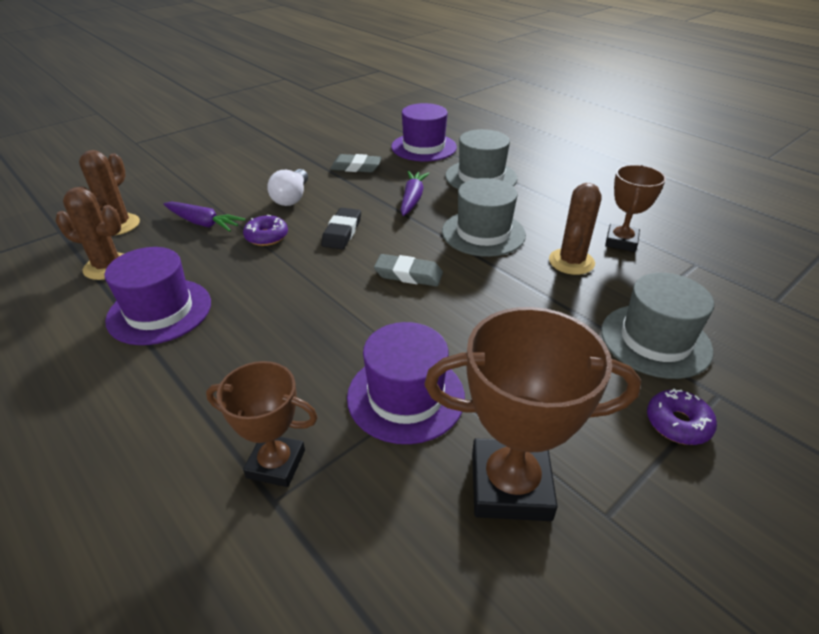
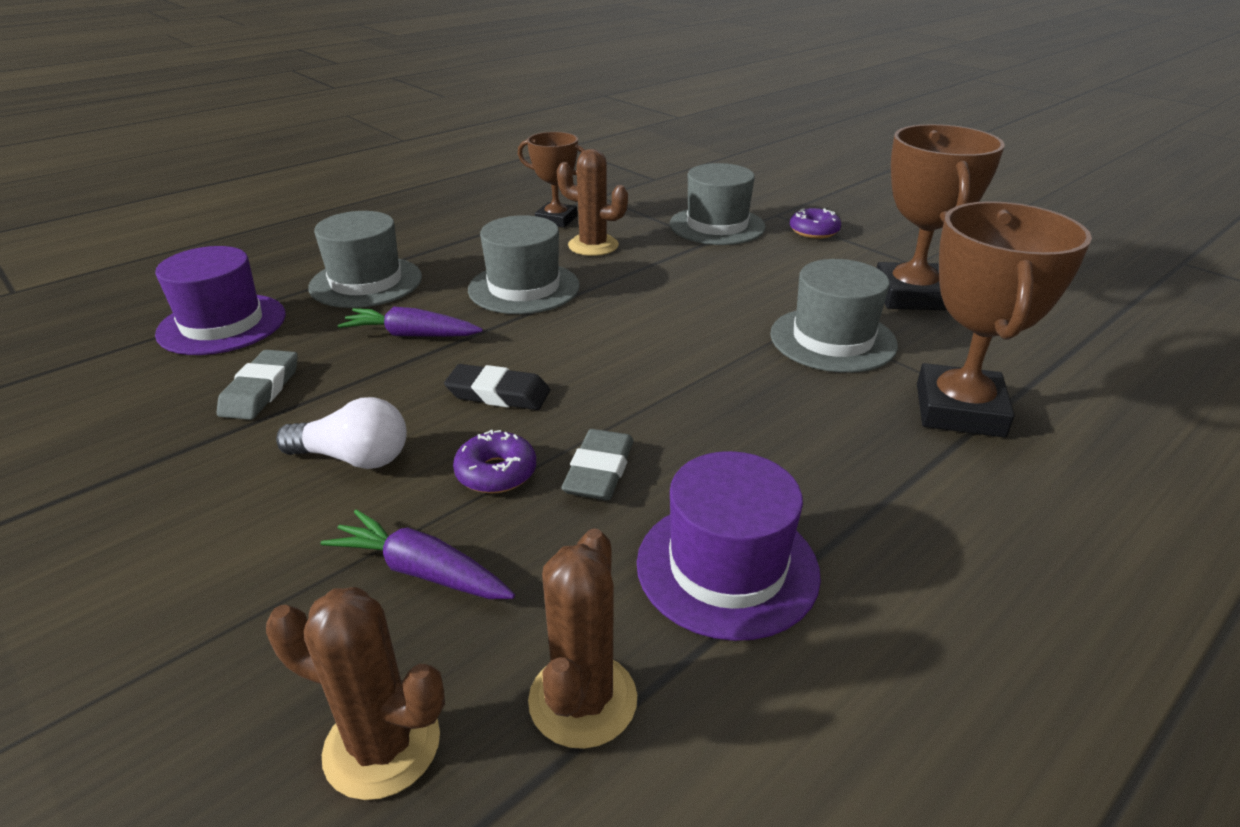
camera: 90 degrees left, 5 degrees down
(203, 223) = (421, 571): purple carrot -> purple carrot turned 90 degrees counterclockwise
(276, 464) = (959, 410): brown trophy -> brown trophy, size x1.61
(406, 396) = (832, 339): purple hat -> grey hat
(408, 274) = (616, 338): grey eraser -> grey eraser (599, 471)

